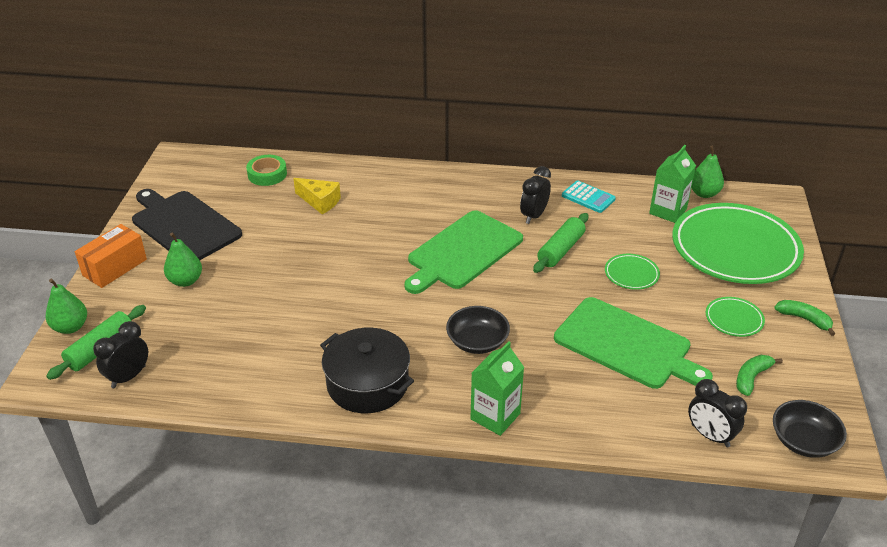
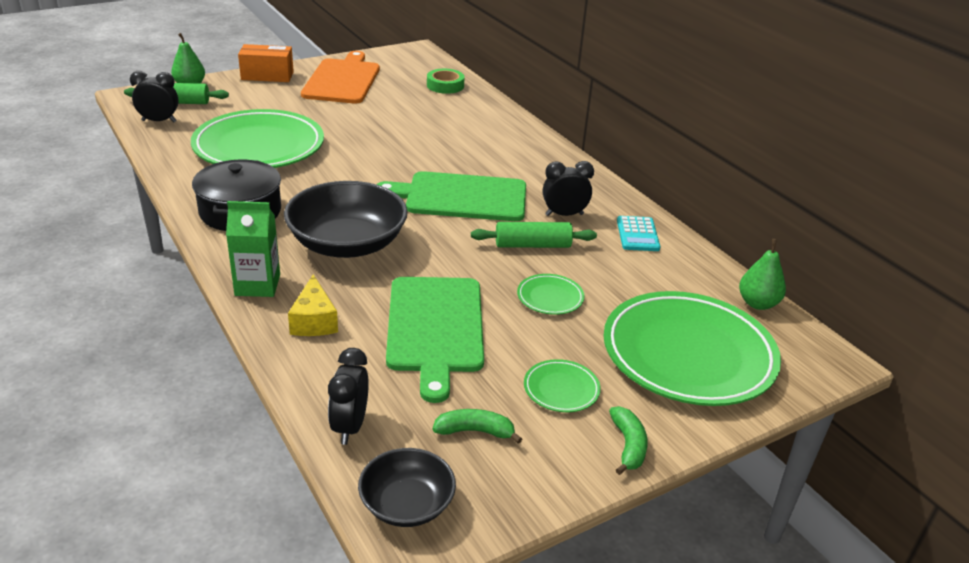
camera: 50 degrees right, 5 degrees down
(184, 225) = (343, 80): black cutting board -> orange cutting board
(185, 281) = (281, 103): green pear -> none
(259, 328) = (259, 147): none -> green plate
(320, 201) = (441, 116): yellow cheese -> yellow cheese (314, 321)
(477, 341) = (347, 244): black bowl -> black bowl, size x1.78
(668, 211) = (688, 289): green carton -> none

